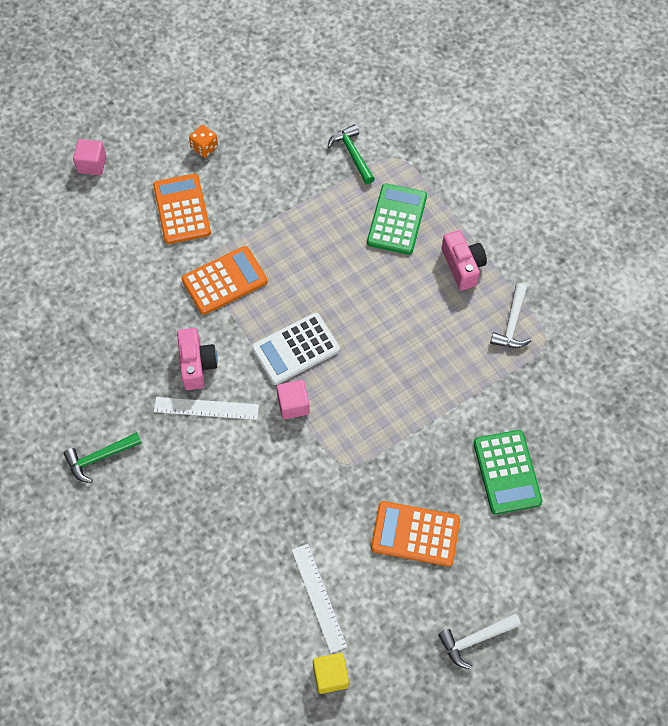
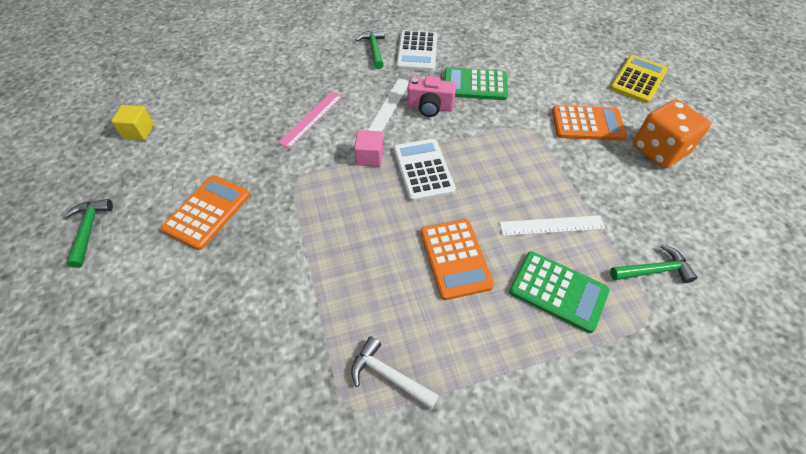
camera: 105 degrees right, 10 degrees down
(92, 164) = (638, 80): pink cube -> yellow calculator
(93, 404) = (417, 52): none -> white calculator
(204, 147) = (659, 150): orange dice -> orange dice, size x2.10
(224, 281) = (506, 137): orange calculator -> orange calculator (455, 258)
(252, 485) = (311, 119): none -> pink ruler
(318, 597) = (200, 138): white ruler -> white ruler (551, 225)
(462, 266) = (482, 344): pink camera -> none
(475, 639) = (89, 230): white hammer -> green hammer
(507, 472) = (218, 307): green calculator -> green calculator (475, 85)

